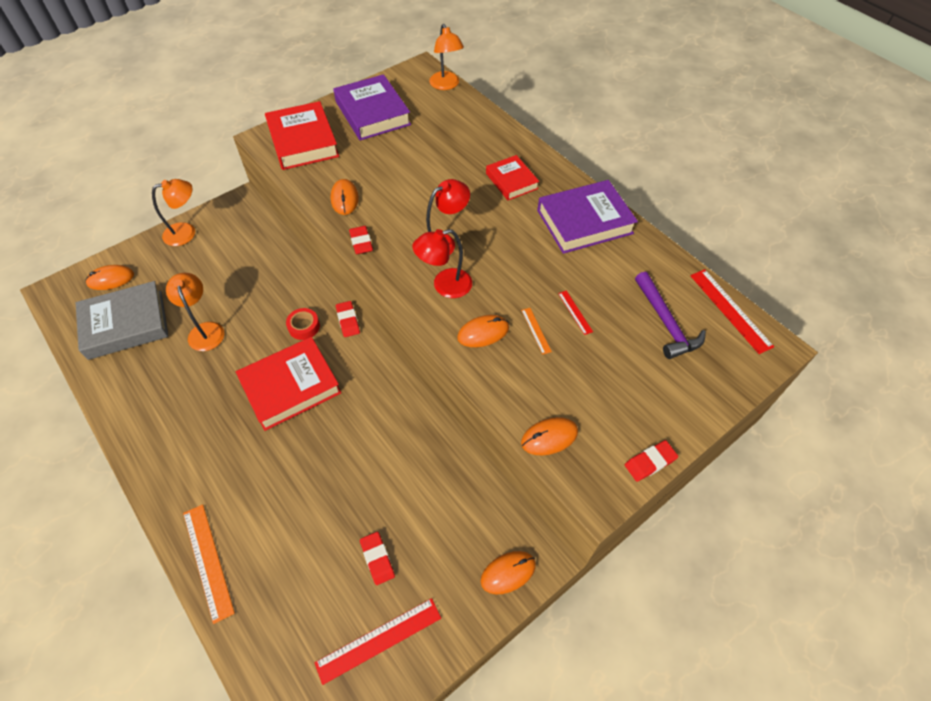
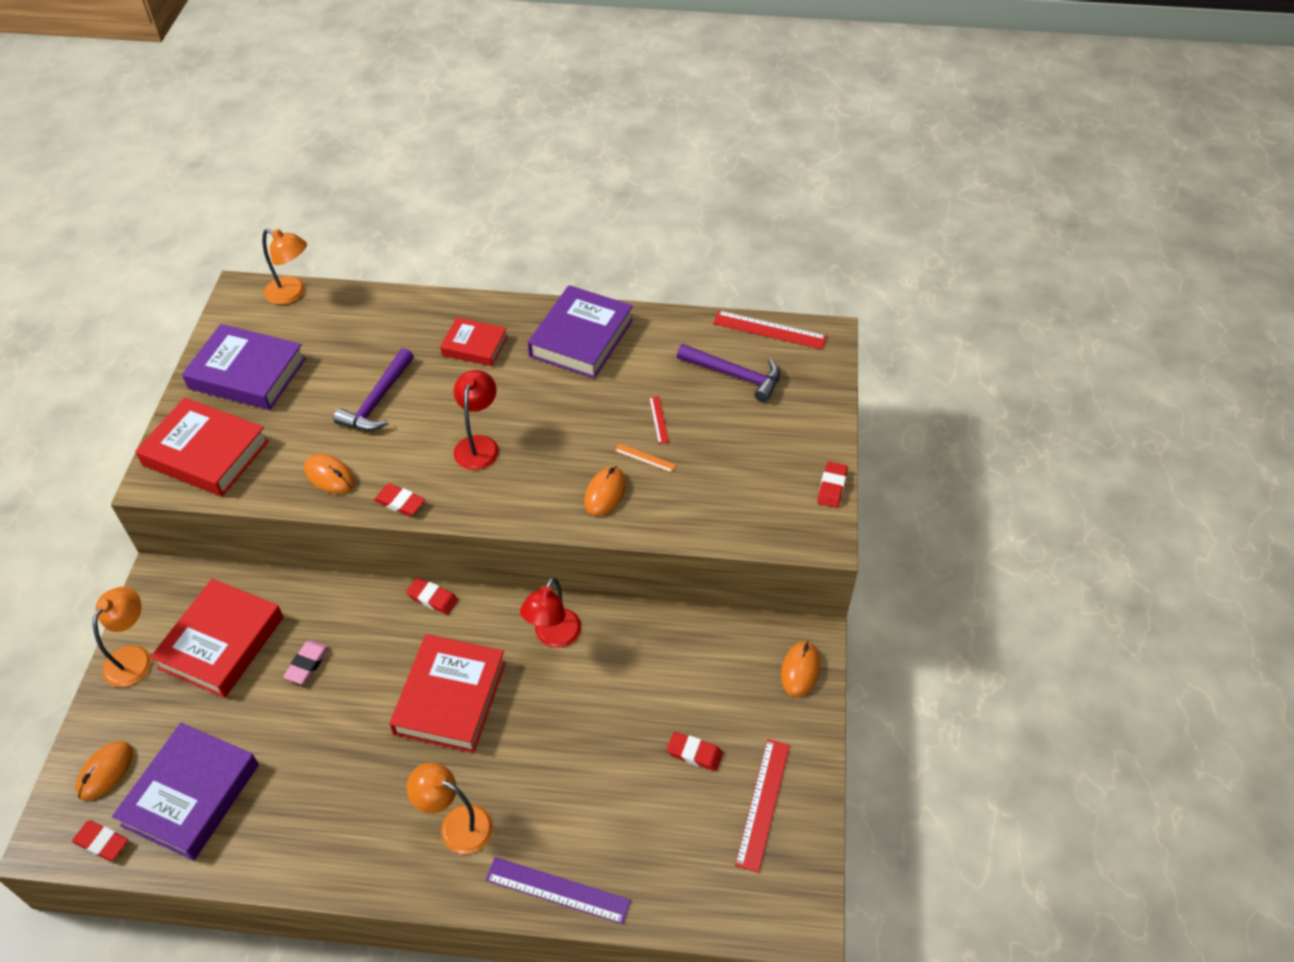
camera: 45 degrees left, 5 degrees down
(69, 313) = (101, 842): none -> red eraser
(126, 324) = (191, 795): grey book -> purple book
(205, 330) = (292, 726): orange lamp -> orange lamp (456, 824)
(208, 561) = (558, 890): orange ruler -> purple ruler
(228, 257) = (221, 642): none -> red book
(249, 303) = (307, 664): none -> pink eraser
(304, 327) = (395, 638): red tape -> none
(420, 175) = (378, 400): none -> purple hammer
(444, 286) = (526, 481): red lamp -> red lamp (553, 636)
(549, 437) = (746, 529): orange mouse -> none
(575, 312) = (658, 419): red ruler -> red ruler turned 60 degrees clockwise

